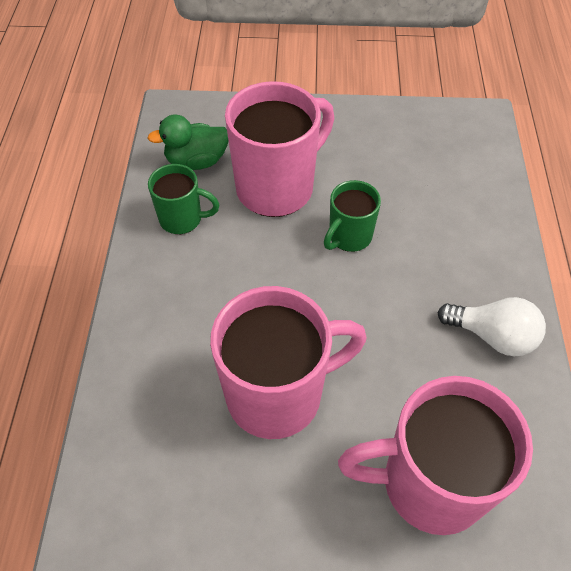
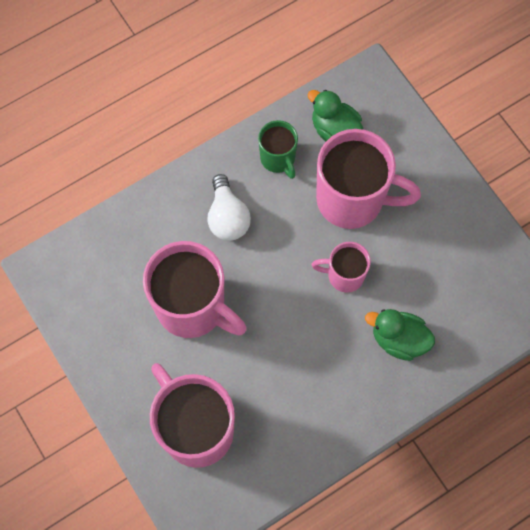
camera: 55 degrees right, 15 degrees up
(349, 237) = (344, 275): green mug -> pink mug
(448, 233) = (398, 339): none -> green duck
(492, 336) = (329, 414): white light bulb -> white light bulb (227, 217)

